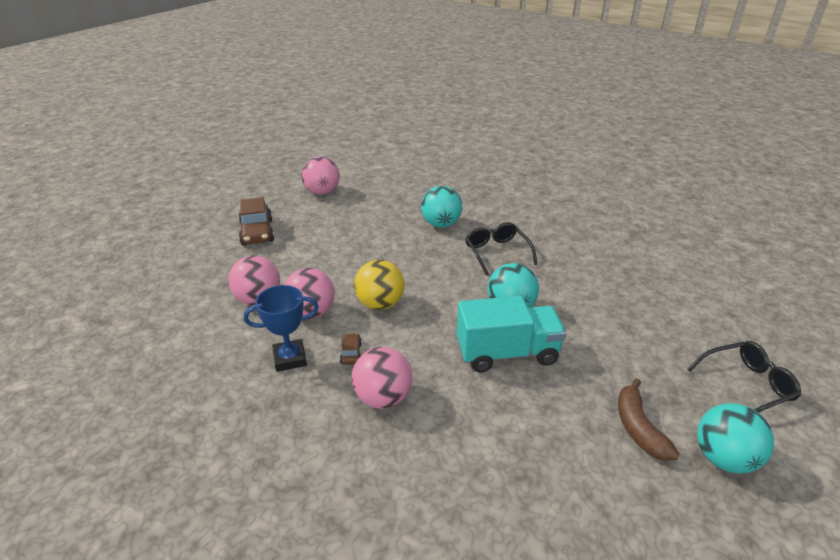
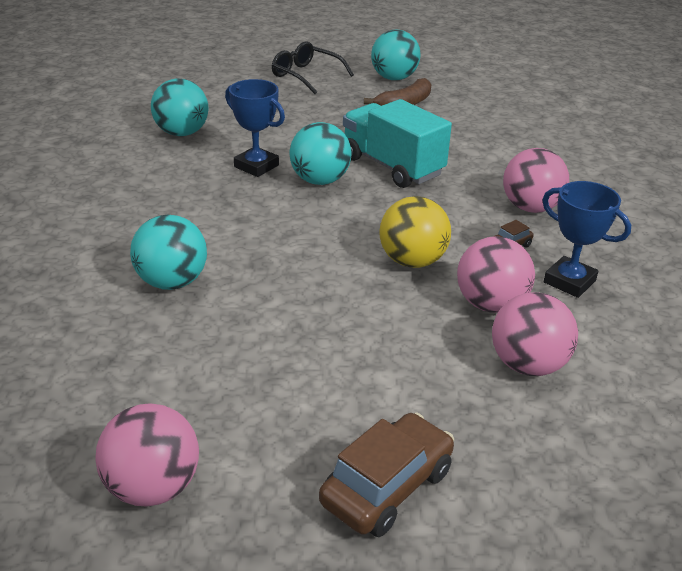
camera: 125 degrees left, 0 degrees up
(497, 253) = (213, 215): black glasses -> none
(552, 288) = (256, 166): none -> blue trophy
(628, 273) = (182, 133): none -> turquoise ball

